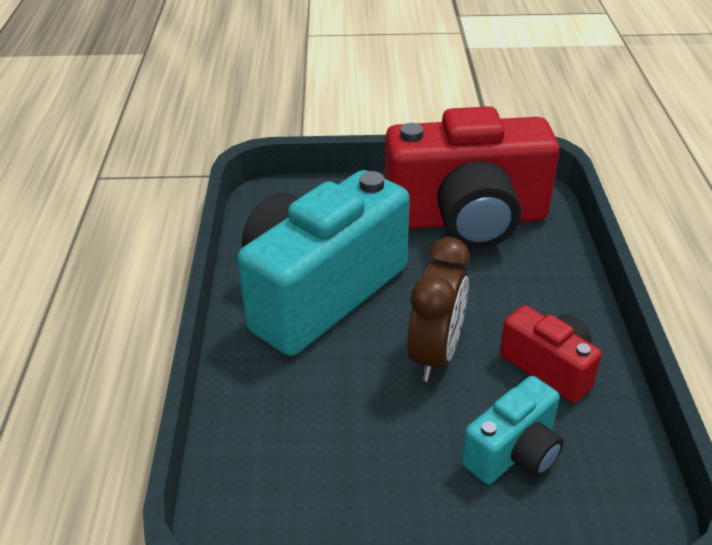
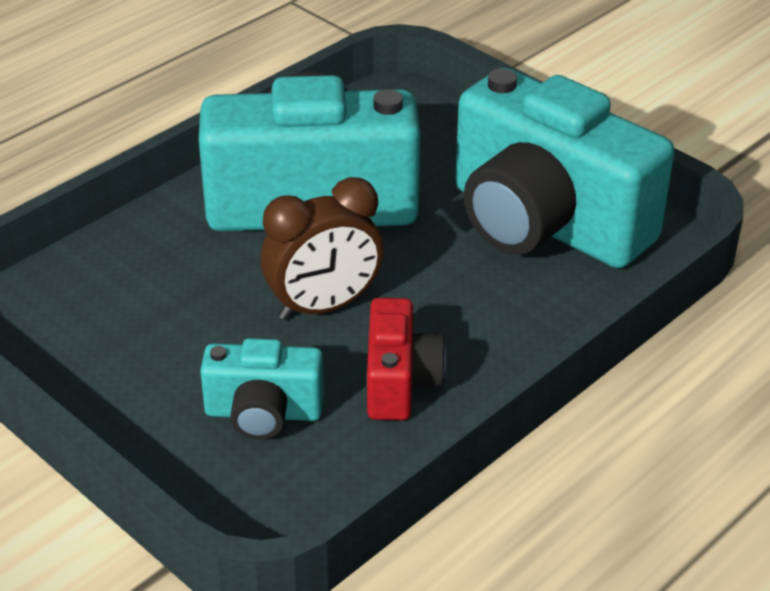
camera: 45 degrees right, 0 degrees up
(467, 219) = (544, 223): red camera -> turquoise camera

